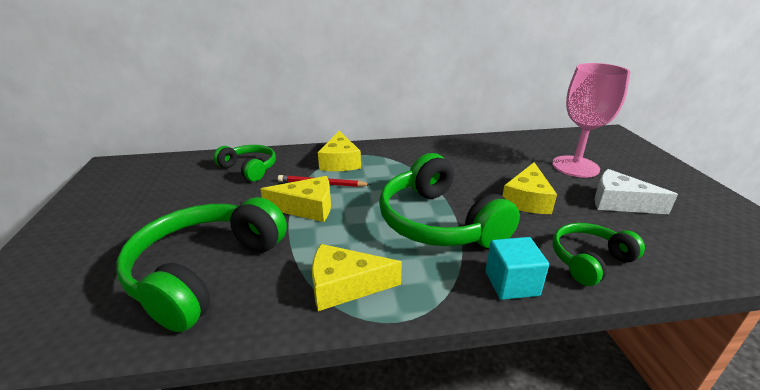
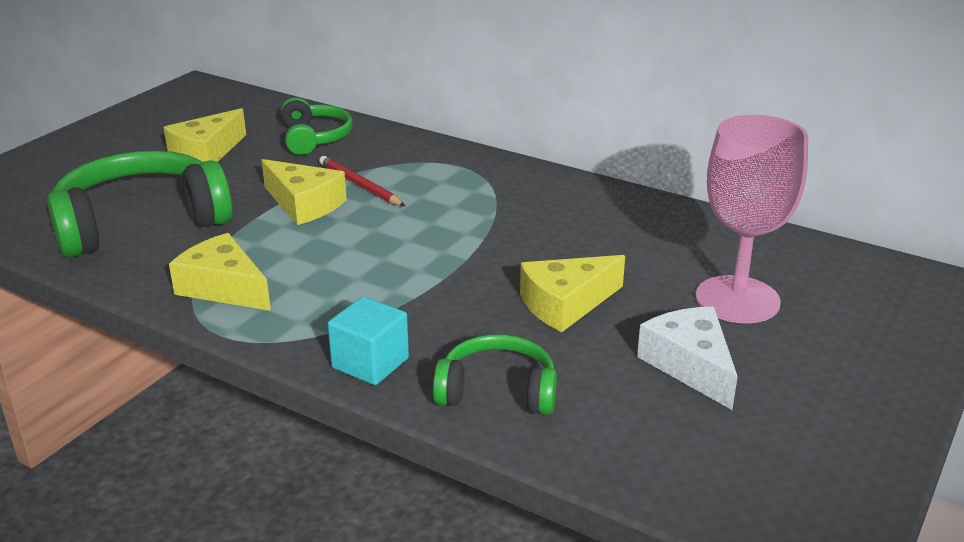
camera: 40 degrees right, 0 degrees up
(340, 162) = (423, 167): yellow cheese -> yellow cheese (206, 153)
(438, 222) = (409, 278): green headphones -> none

